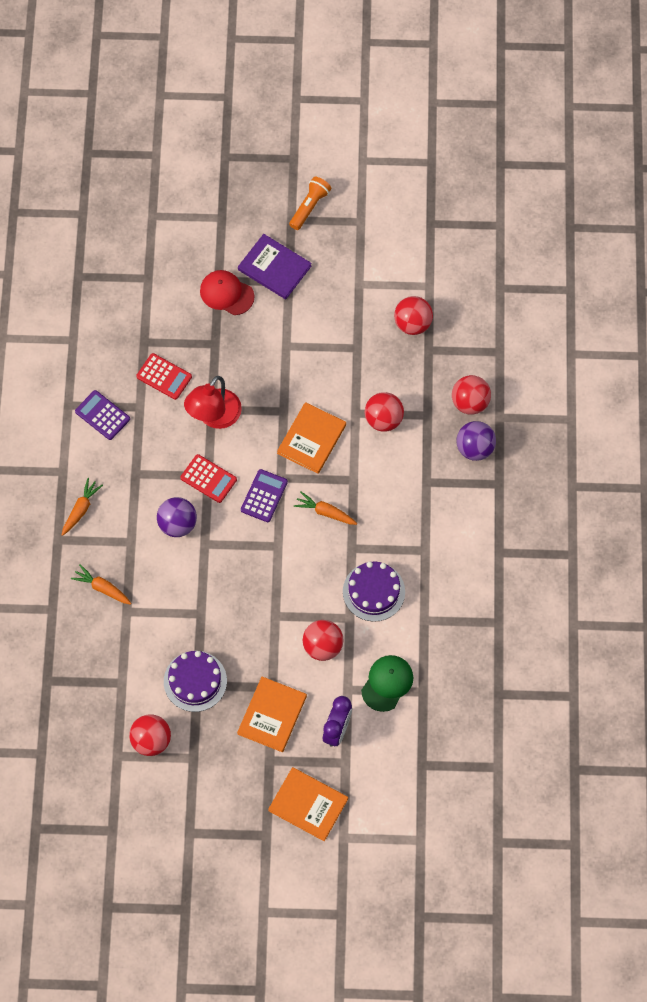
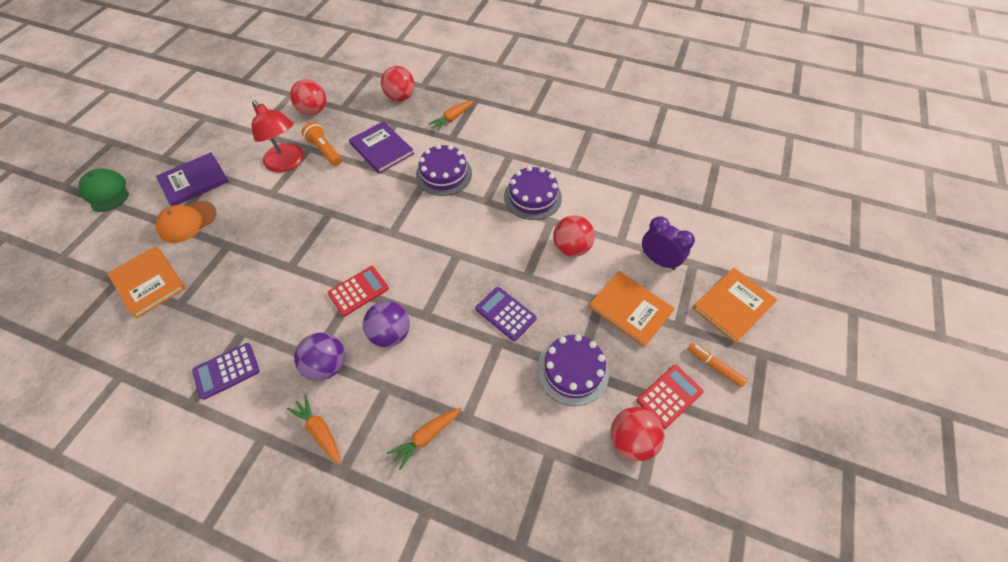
camera: 70 degrees left, 10 degrees down
(164, 376) = (227, 298): red calculator -> red calculator (669, 396)
(214, 417) = (299, 267): red lamp -> red lamp (288, 163)
(226, 293) = (187, 222): red cap -> orange cap
(239, 796) = (714, 366): none -> orange marker
(264, 496) = (402, 250): purple calculator -> purple calculator (505, 314)
(310, 206) = (162, 143): orange flashlight -> orange flashlight (325, 150)
(311, 439) = (369, 200): orange book -> orange book (149, 282)
(325, 512) = (442, 209): orange carrot -> orange carrot (452, 118)
(372, 495) = (444, 174): none -> purple cake
(383, 419) = (382, 149): red ball -> purple book
(387, 683) = (622, 211): green cap -> green cap (106, 192)
(475, 448) = (439, 104): purple ball -> purple ball (327, 365)

